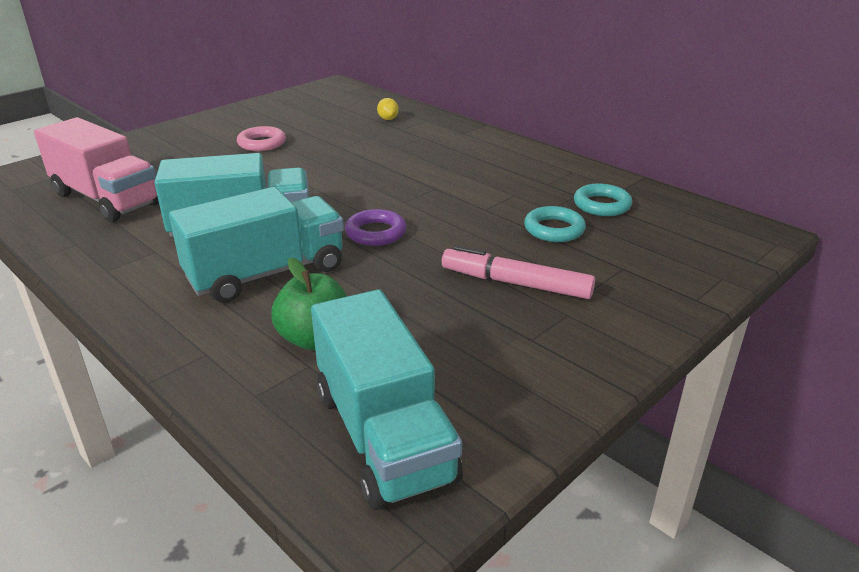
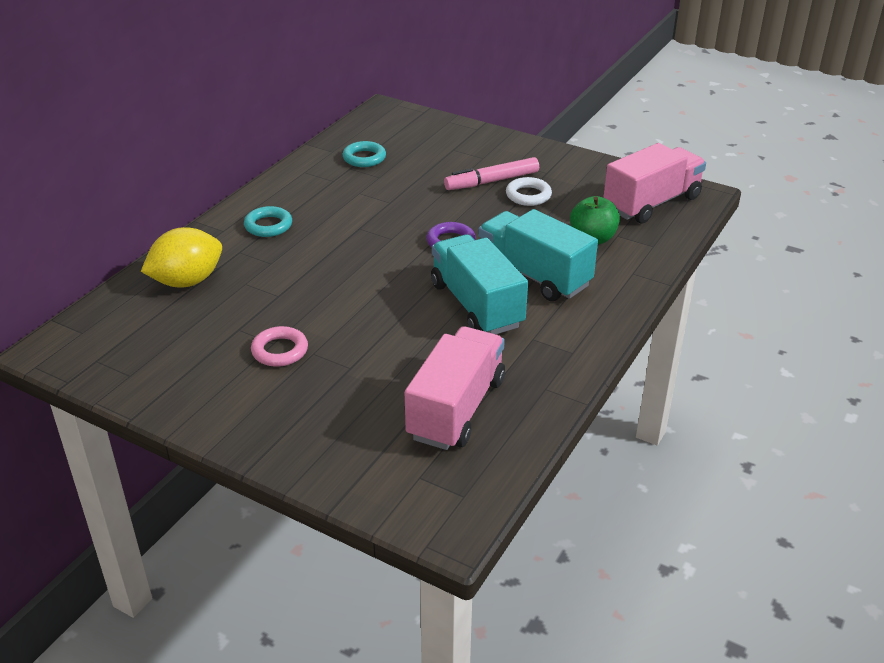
camera: 105 degrees left, 5 degrees up
(383, 435) = (651, 203): turquoise truck -> pink truck
(388, 119) = (187, 281): yellow lemon -> yellow lemon, size x2.36
(463, 307) = (528, 195): none -> white ring
(515, 283) = (492, 181): pink marker -> pink marker turned 60 degrees clockwise
(554, 229) = (411, 173): turquoise ring -> turquoise ring (268, 226)

